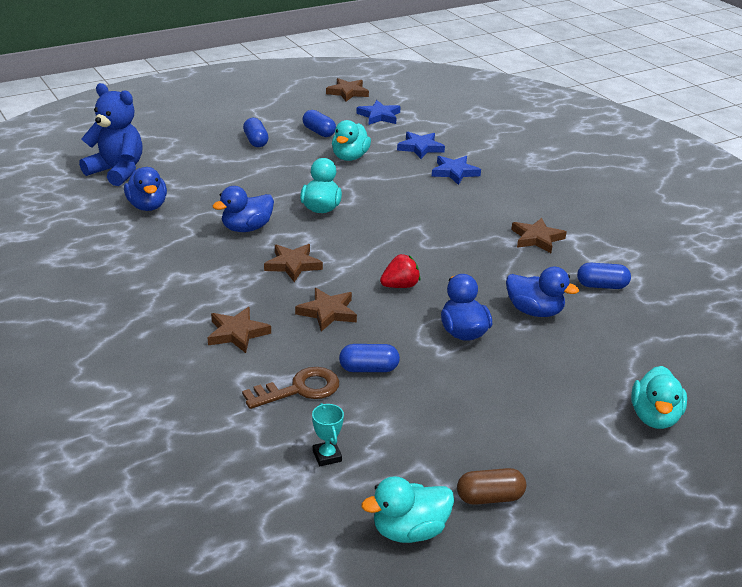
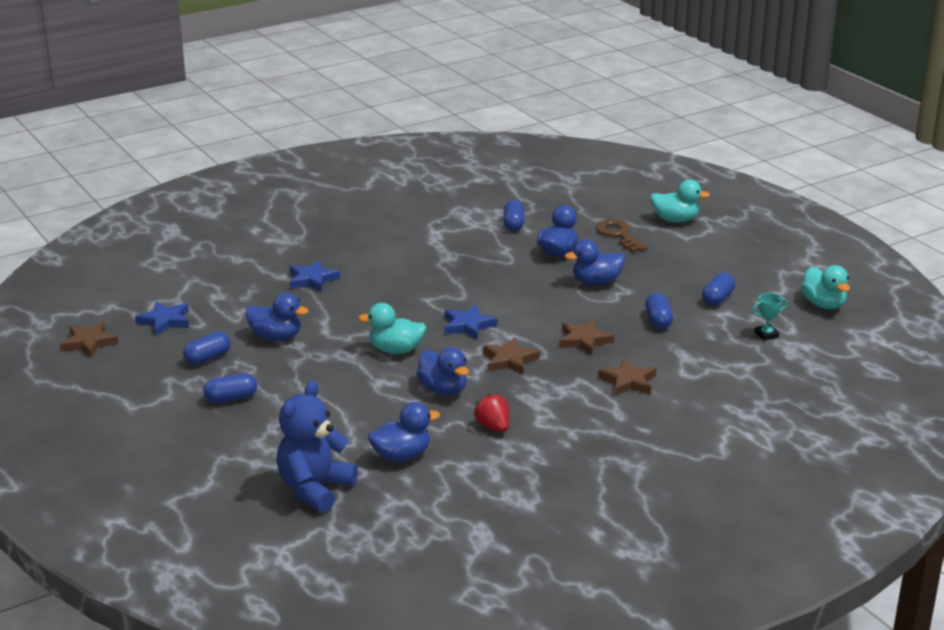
camera: 90 degrees left, 5 degrees down
(299, 389) = (695, 349): brown key -> brown key (619, 235)
(350, 157) = (276, 337): turquoise duck -> blue duck
(400, 286) = (534, 308): red strawberry -> red strawberry (493, 427)
(420, 148) = (253, 297): blue star -> blue star (468, 325)
(424, 426) = (717, 299): none -> blue capsule
(489, 497) = (780, 278): brown capsule -> none
(536, 238) = (441, 246): brown star -> none

